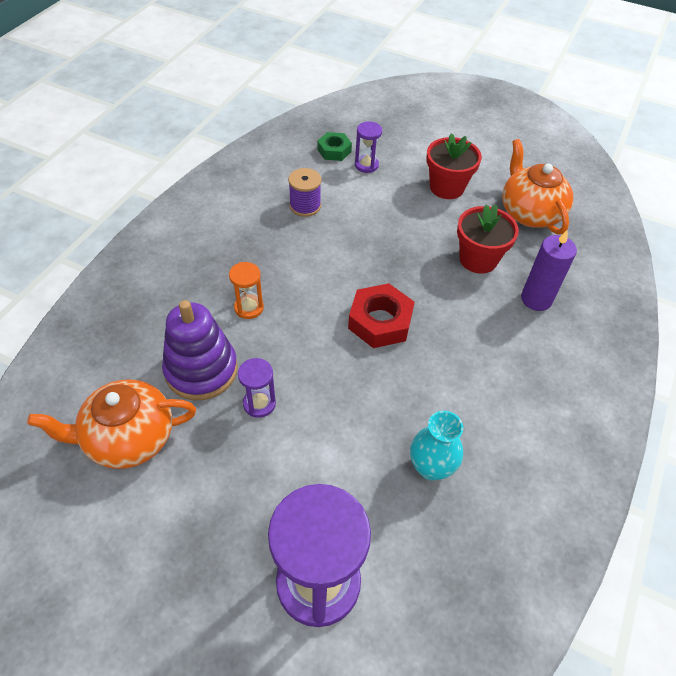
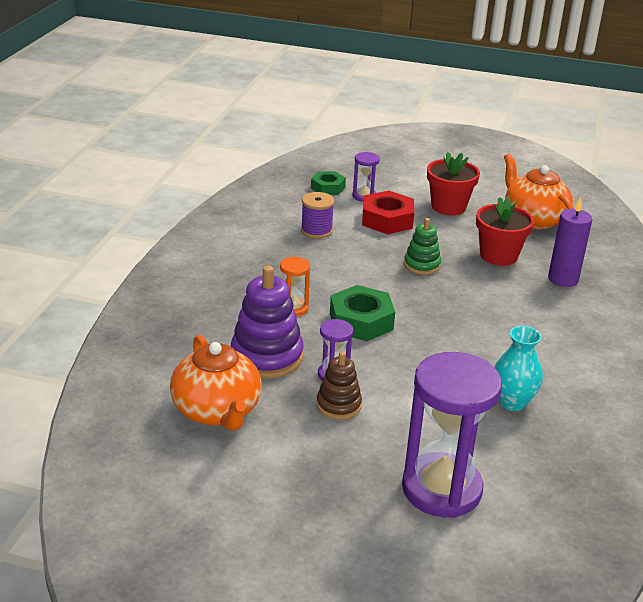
camera: 10 degrees left, 20 degrees down
(129, 438) = (217, 411): orange teapot -> orange teapot turned 90 degrees counterclockwise
(251, 446) = (338, 405): none -> brown stacking toy
(310, 333) = (361, 321): none -> green nut
(380, 321) = (424, 307): red nut -> red nut (387, 220)
(395, 263) = (421, 265): none -> green stacking toy

